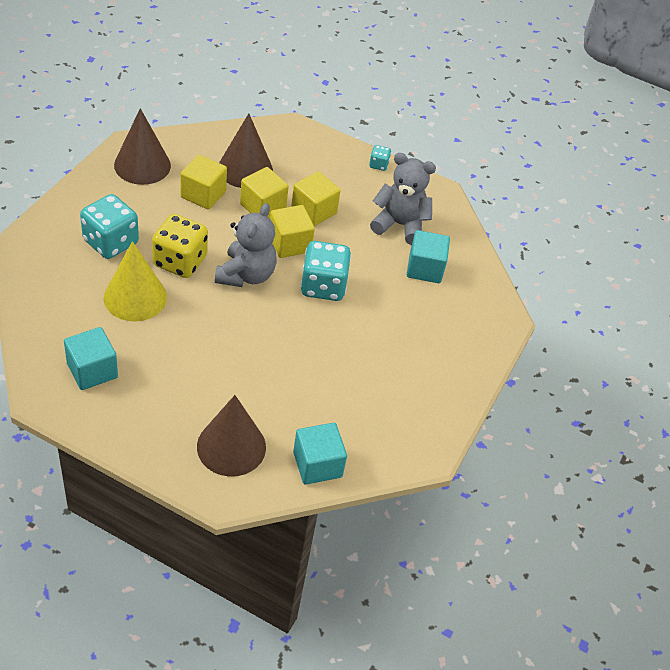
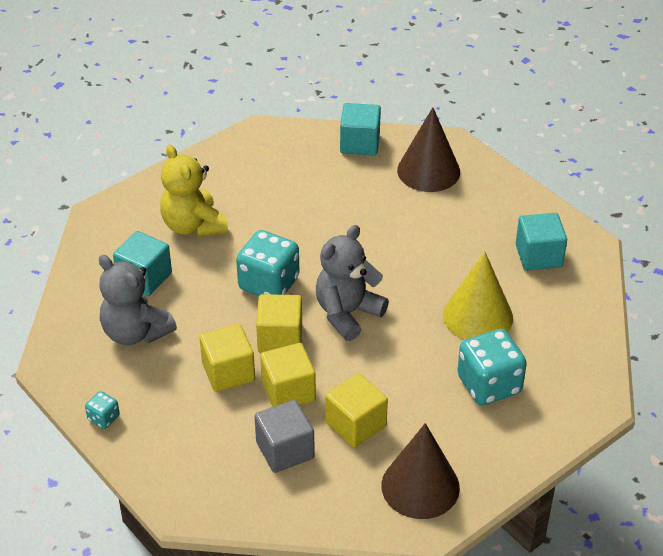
camera: 150 degrees left, 5 degrees down
(180, 261) = (415, 344): yellow dice -> none
(245, 169) = (285, 450): brown cone -> grey cube
(419, 325) = (193, 226): none -> yellow teddy bear

